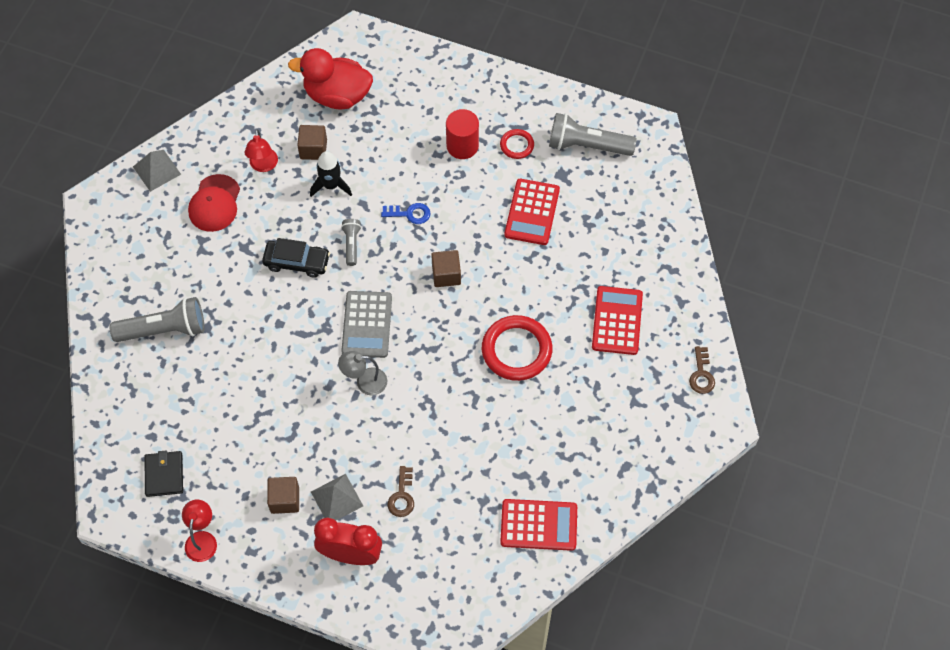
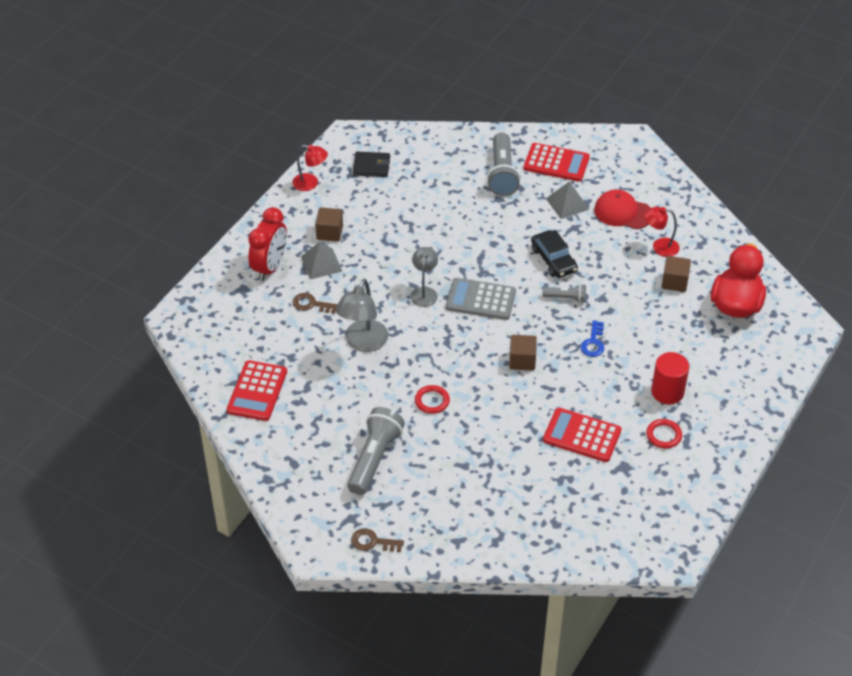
camera: 100 degrees right, 15 degrees down
(156, 170) = (662, 179): grey pyramid -> grey pyramid (567, 203)
(297, 262) = (553, 260): black car -> black car turned 45 degrees counterclockwise
(331, 185) = (632, 290): black rocket -> none
(450, 431) = (363, 343): none -> grey lamp
(516, 350) = (432, 401): red ring -> red ring, size x0.52
(587, 146) = (657, 494): grey flashlight -> grey flashlight (374, 458)
(617, 321) = (447, 483): red calculator -> red calculator (556, 163)

